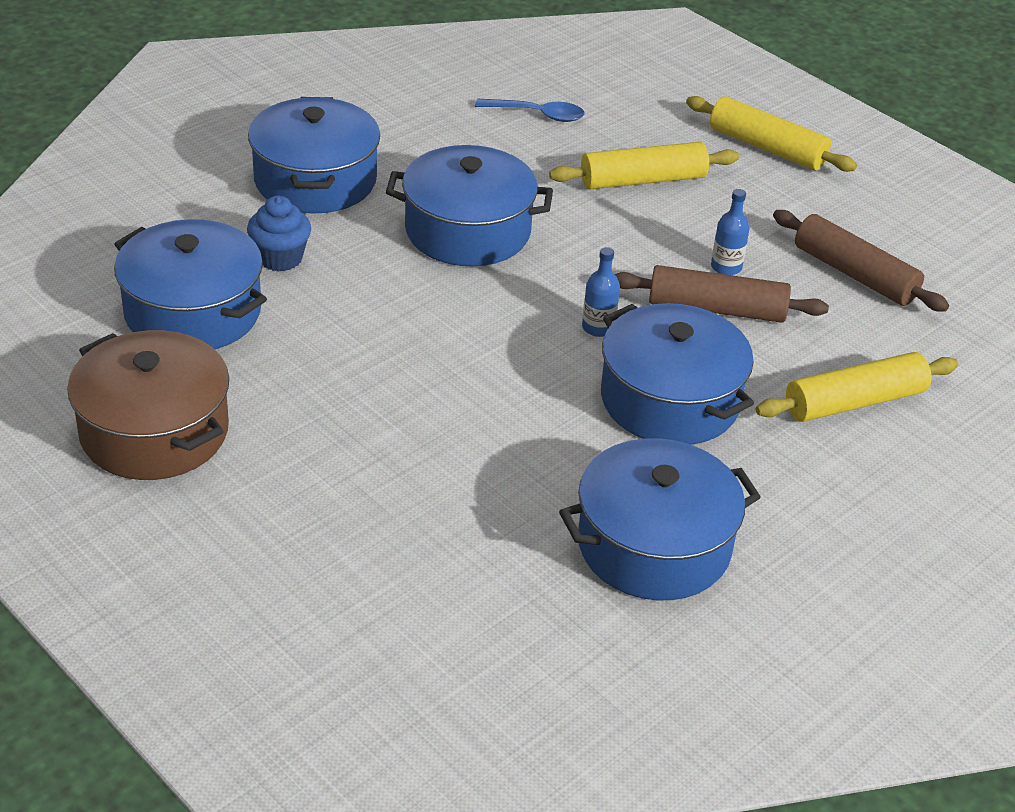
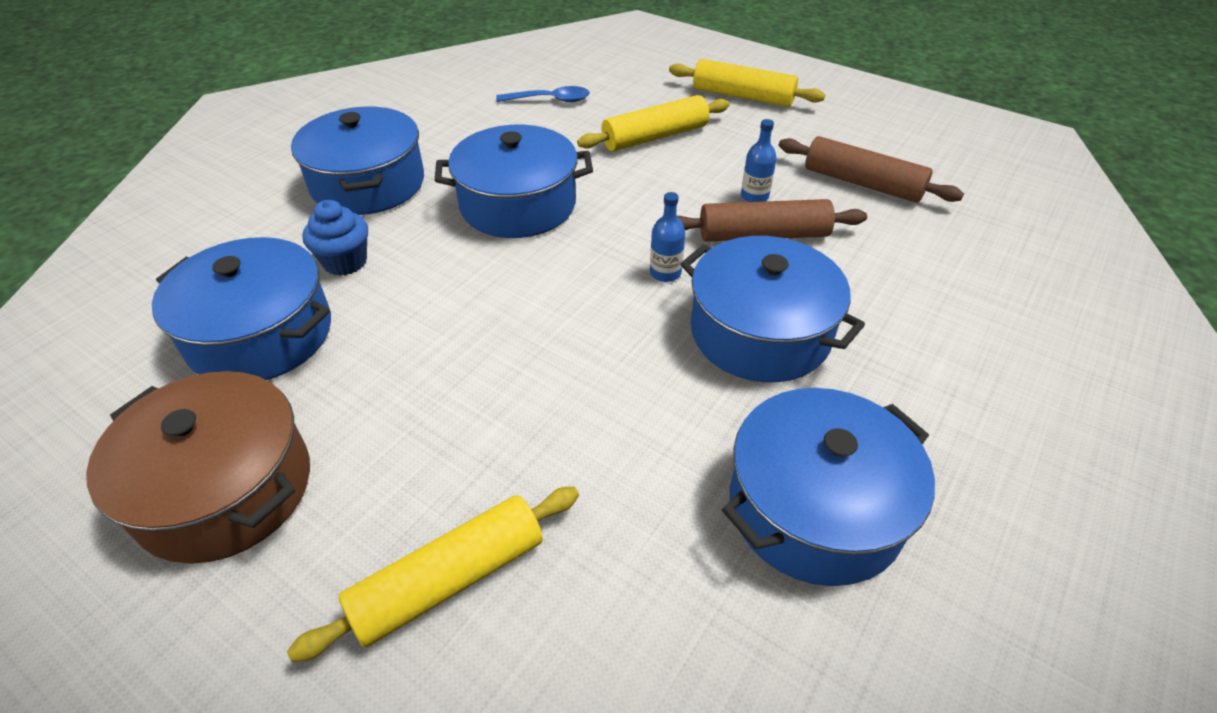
camera: 10 degrees left, 5 degrees up
(854, 401) = (925, 299): yellow rolling pin -> yellow rolling pin (449, 579)

